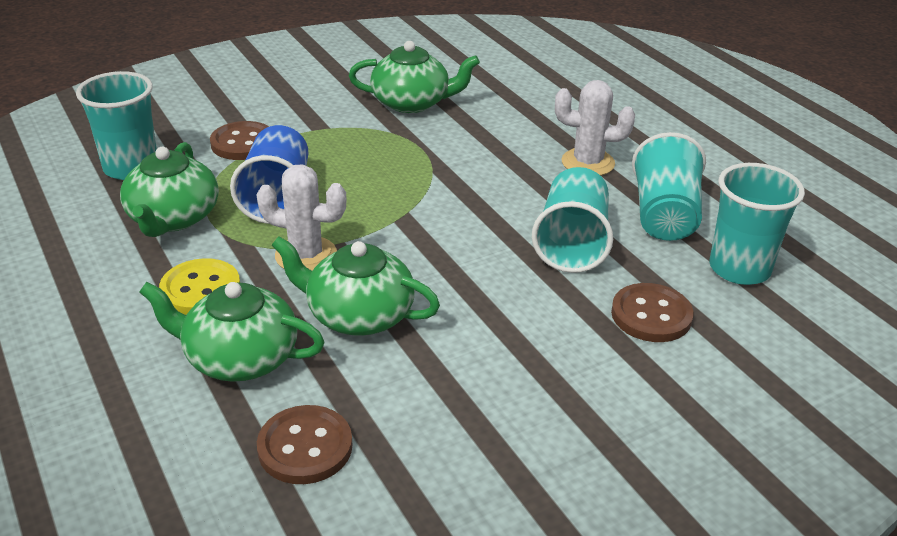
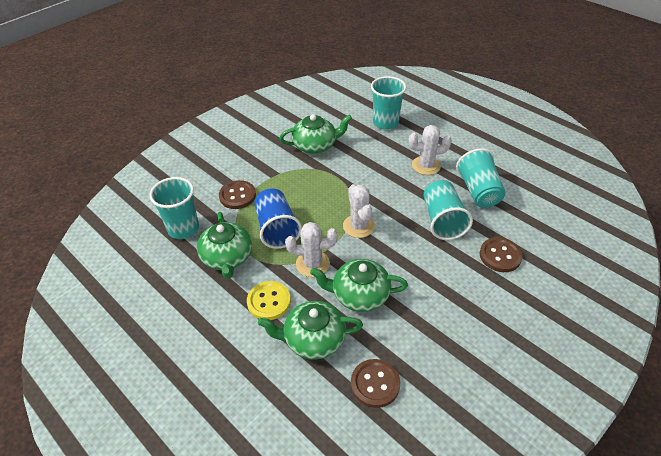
camera: 15 degrees left, 10 degrees up
(417, 221) = (358, 226): none -> white cactus
(739, 268) = (527, 216): turquoise cup -> turquoise cup (385, 122)

